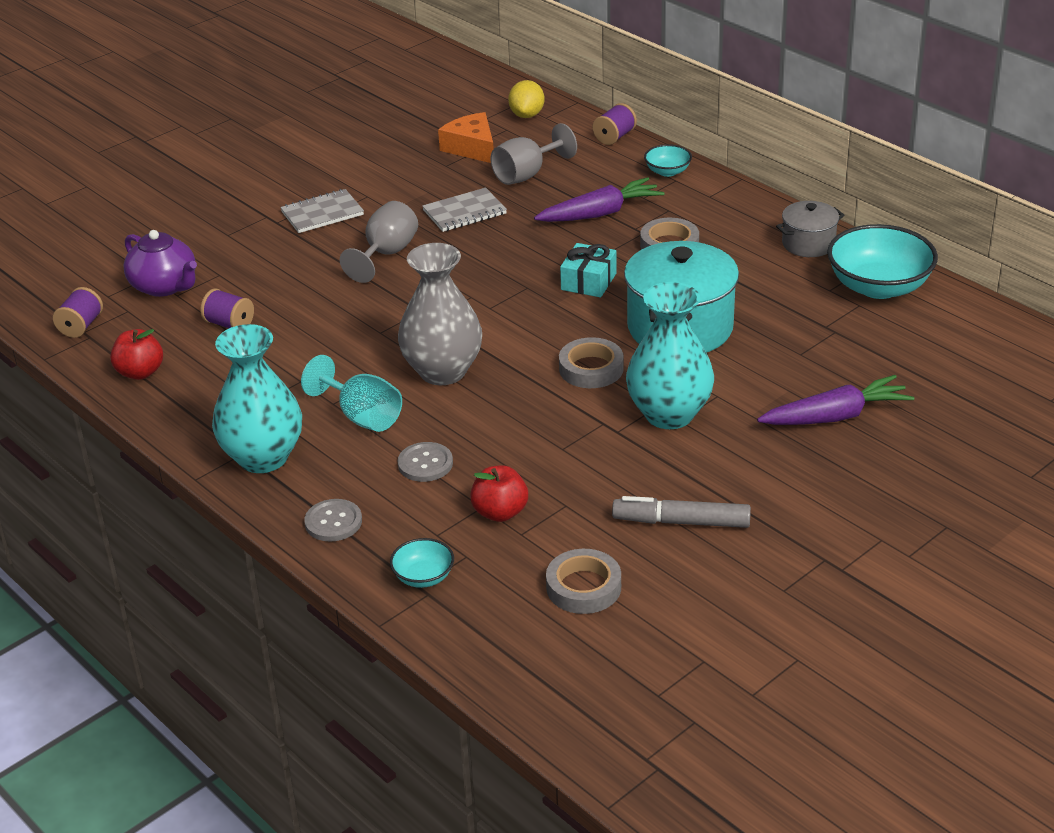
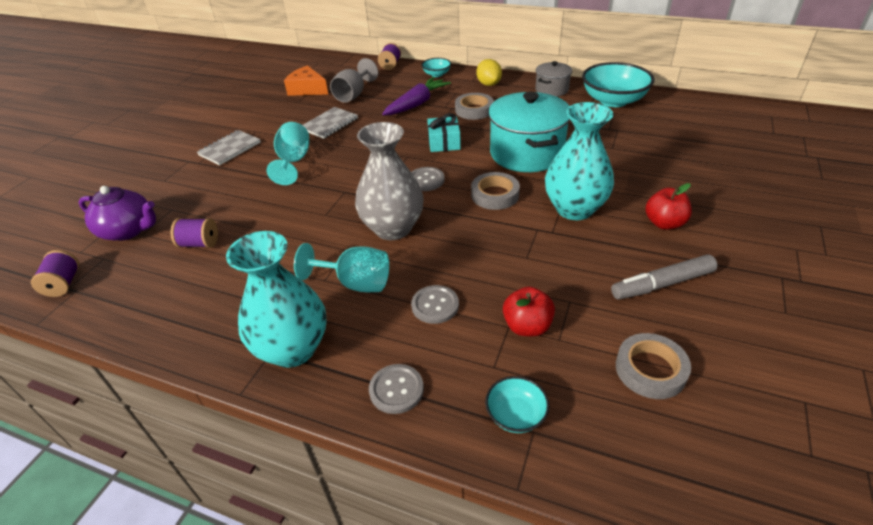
camera: 25 degrees left, 5 degrees up
(140, 372) = (137, 308): red apple -> red apple (664, 223)
(386, 254) = (293, 162): grey goblet -> turquoise goblet
(525, 325) = (426, 180): none -> grey button
(527, 115) = (329, 66): yellow lemon -> yellow lemon (488, 84)
(836, 416) = (674, 178): purple carrot -> none

